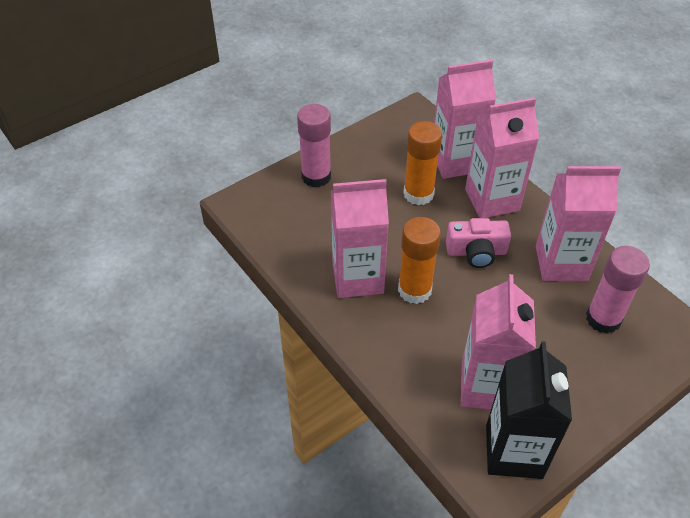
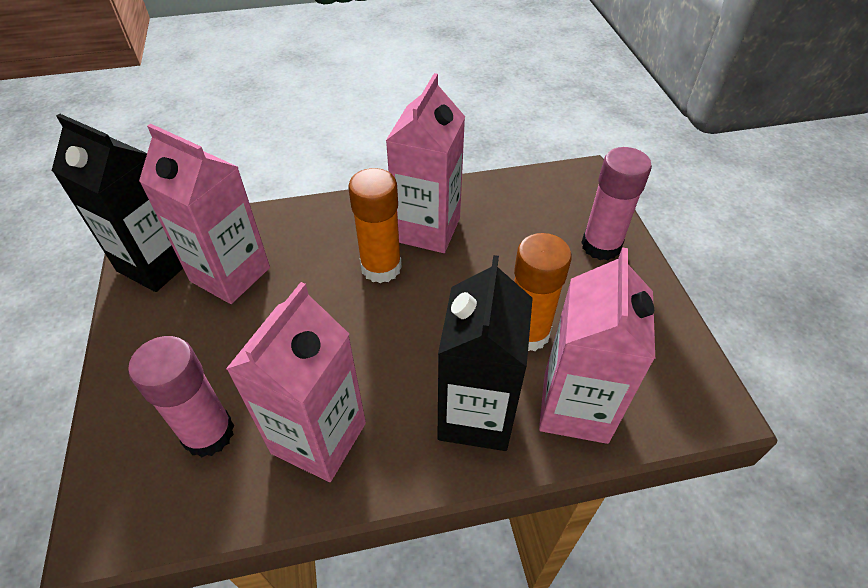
camera: 115 degrees right, 0 degrees up
(476, 252) = (397, 349): pink camera -> none
(492, 200) = (476, 415): pink carton -> black carton

